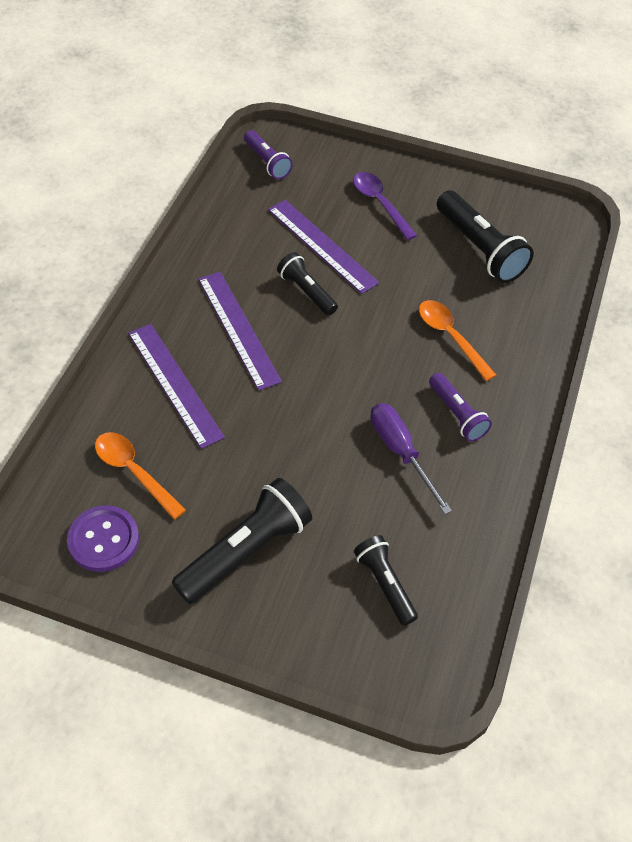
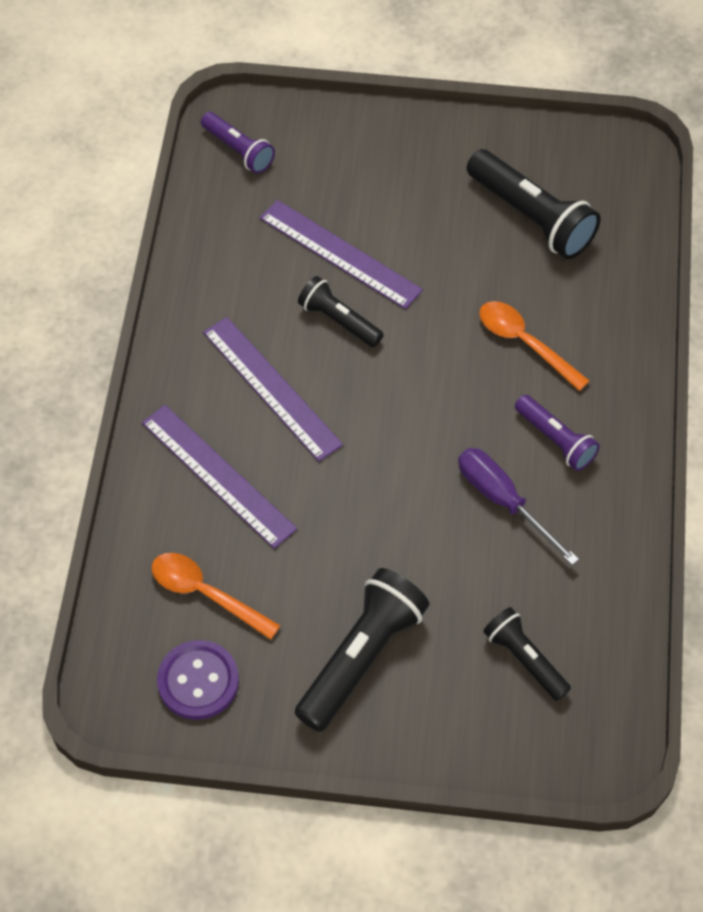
camera: 10 degrees left, 5 degrees up
(380, 204) = (395, 180): purple spoon -> none

